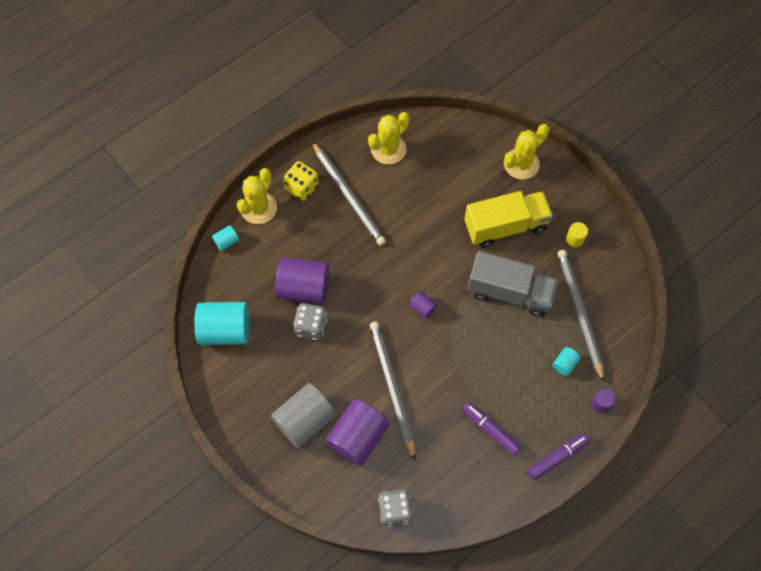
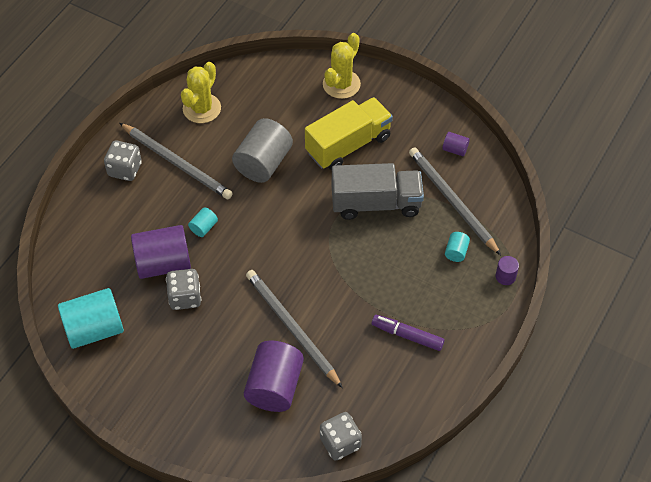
camera: 20 degrees left, 10 degrees down
(227, 241) = (63, 244): turquoise cylinder -> turquoise cylinder (203, 227)
(258, 208) = (86, 202): yellow cactus -> none
(302, 187) = (125, 169): yellow dice -> grey dice
(305, 421) = (213, 389): grey cylinder -> grey cylinder (263, 163)
(423, 308) = (294, 244): purple cylinder -> purple cylinder (455, 149)
(557, 457) = (483, 339): purple marker -> none
(575, 239) = (421, 136): yellow cylinder -> none

